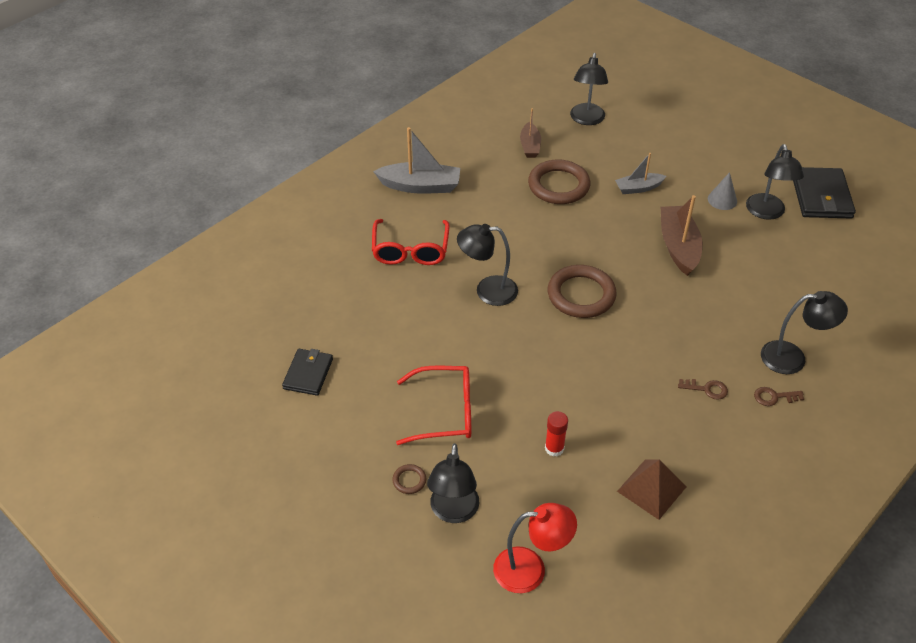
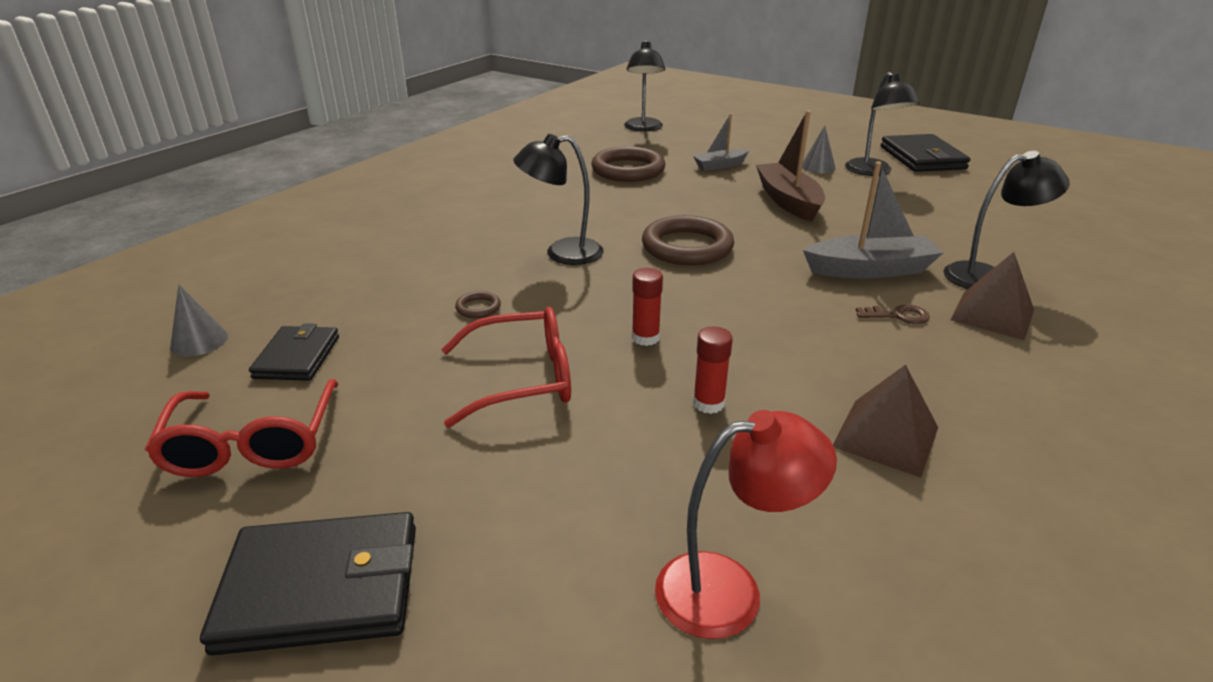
camera: 10 degrees left, 15 degrees down
(246, 351) = (199, 341): none -> grey cone
(333, 537) = (321, 587): none -> black wallet
(409, 480) = (471, 475): brown ring -> brown ring (478, 308)
(410, 250) = (453, 228): red glasses -> red glasses (252, 444)
(420, 186) = (461, 181): grey boat -> grey boat (869, 269)
(453, 512) = (559, 513): black lamp -> none
(528, 387) = (645, 338): none -> red glue stick
(530, 146) = (586, 147): brown boat -> none
(774, 397) = (992, 314): brown key -> brown pyramid

